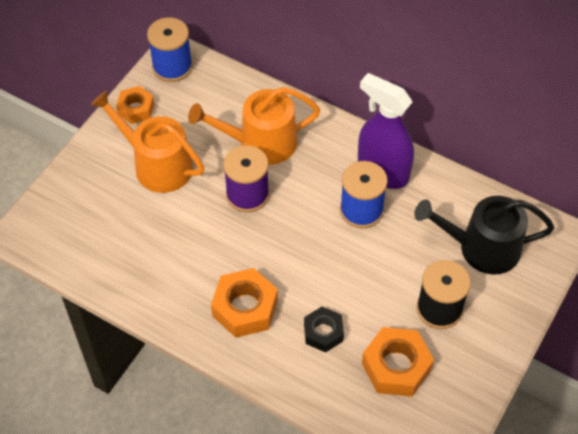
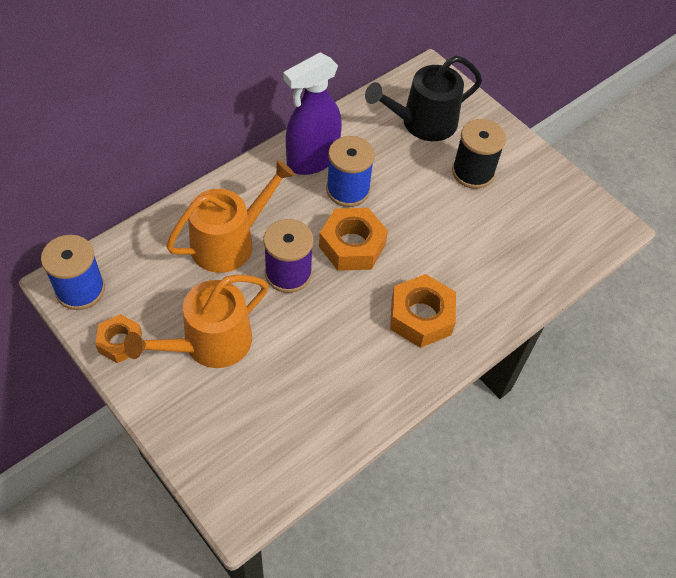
camera: 75 degrees left, 0 degrees up
(260, 143) = (229, 242): orange watering can -> orange watering can turned 135 degrees counterclockwise
(323, 332) = (469, 263): black nut -> none
(396, 367) = (520, 222): orange nut -> orange nut (352, 245)
(482, 248) = (423, 123): black watering can -> black watering can turned 45 degrees clockwise

